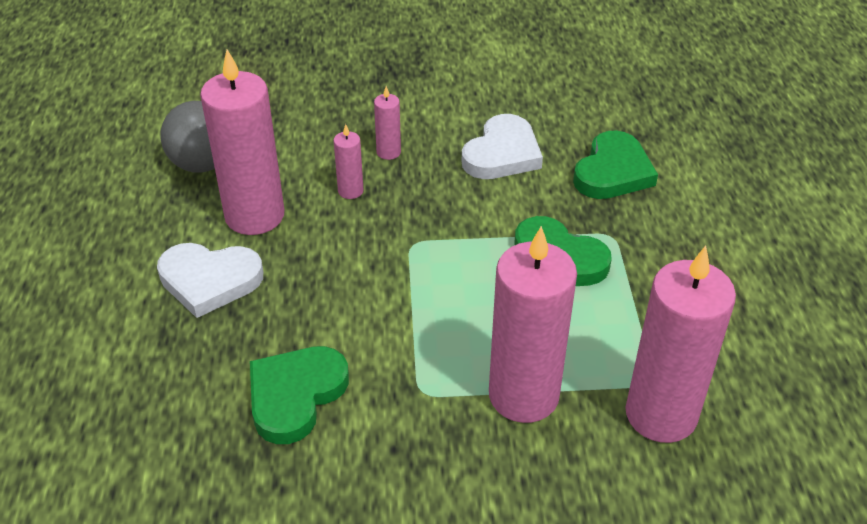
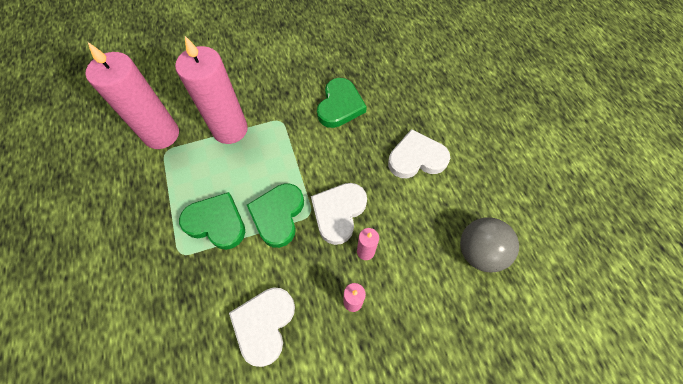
camera: 165 degrees right, 20 degrees up
(254, 216) = (417, 212): pink candle -> none
(369, 237) = (338, 212): none -> white heart
(613, 172) = (175, 325): green heart -> green heart (278, 215)

